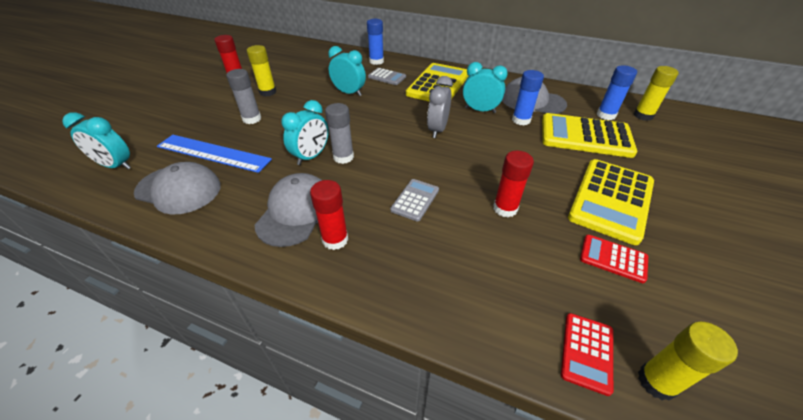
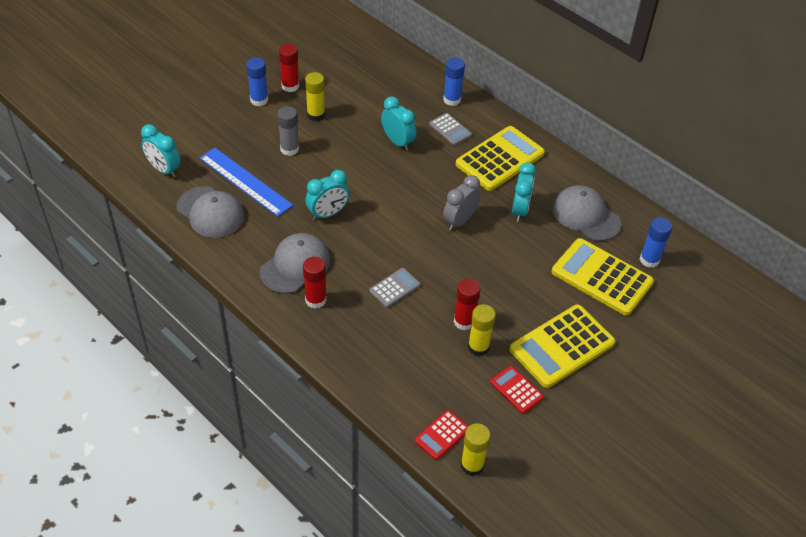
camera: 20 degrees right, 5 degrees up
(343, 157) = (355, 224): grey glue stick -> none
(480, 110) = (520, 210): turquoise clock -> turquoise clock turned 60 degrees clockwise
(521, 120) = (552, 236): blue glue stick -> blue glue stick (259, 100)
(643, 115) = (690, 274): yellow glue stick -> yellow glue stick (478, 347)

